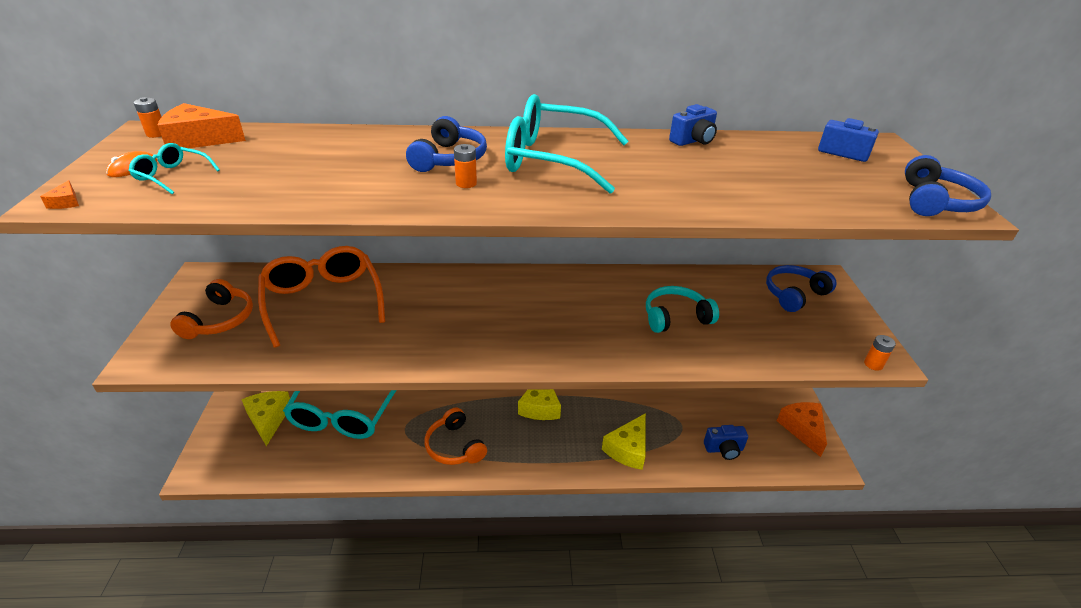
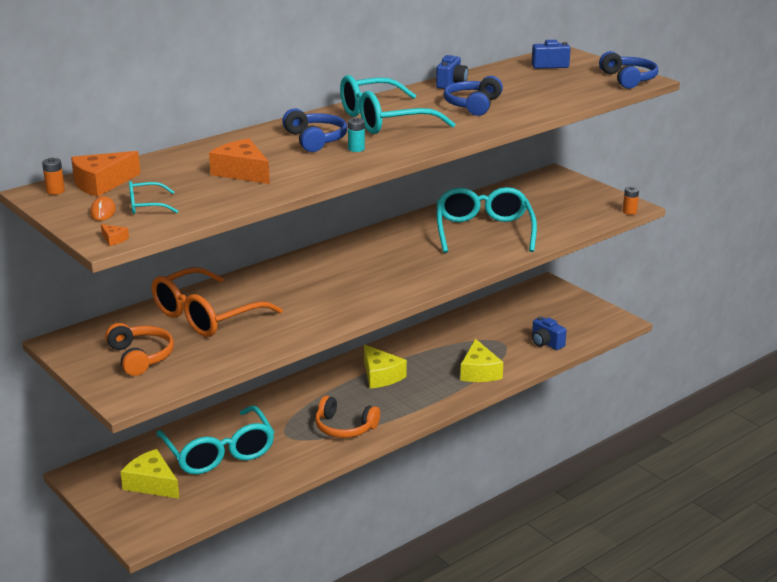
camera: 35 degrees left, 10 degrees down
(323, 301) = (206, 316): orange glasses -> orange glasses turned 75 degrees counterclockwise
(466, 183) = (356, 149): orange battery -> turquoise battery
(675, 317) = (483, 231): turquoise headphones -> turquoise glasses
(724, 449) = (546, 343): blue camera -> blue camera turned 90 degrees clockwise
(794, 294) = (544, 191): blue headphones -> blue headphones (473, 105)
(802, 429) = (587, 310): orange cheese -> orange cheese (242, 172)

